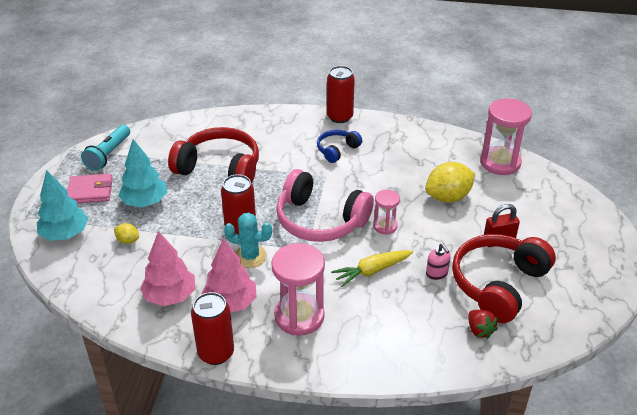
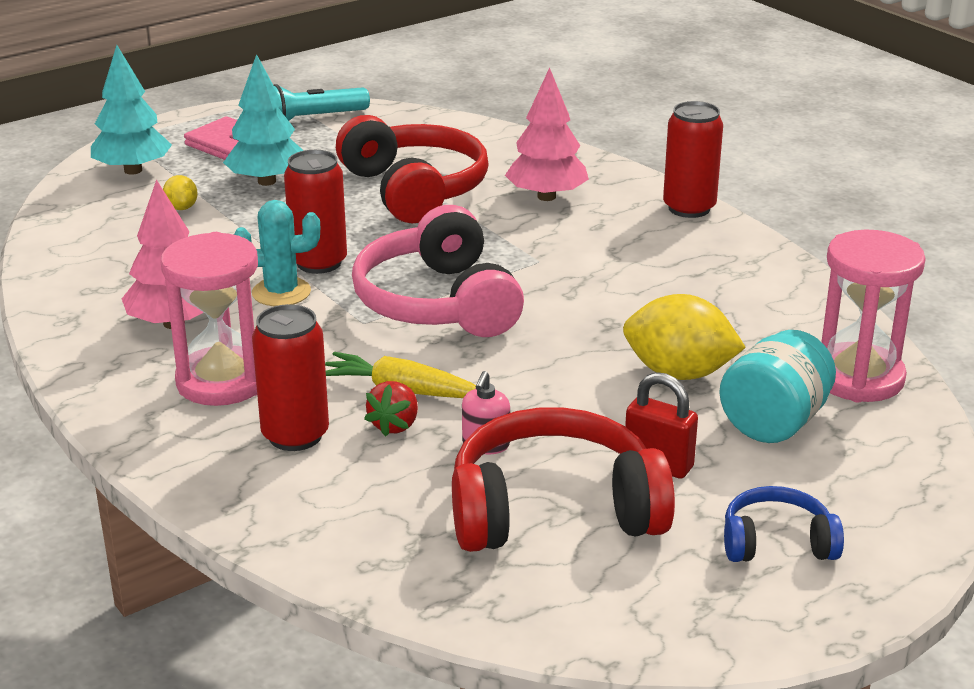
camera: 45 degrees right, 10 degrees down
(170, 296) = (126, 280): pink tree -> pink tree (546, 197)
(216, 353) = (71, 359): red can -> red can (295, 435)
(250, 256) = (281, 292): turquoise cactus -> turquoise cactus turned 60 degrees counterclockwise
(337, 150) = (611, 242): blue headphones -> blue headphones (777, 542)
(385, 226) = (515, 355): pink hourglass -> none
(479, 330) = (420, 540): red strawberry -> red strawberry (395, 425)
(504, 198) = (774, 422): none -> turquoise jar

